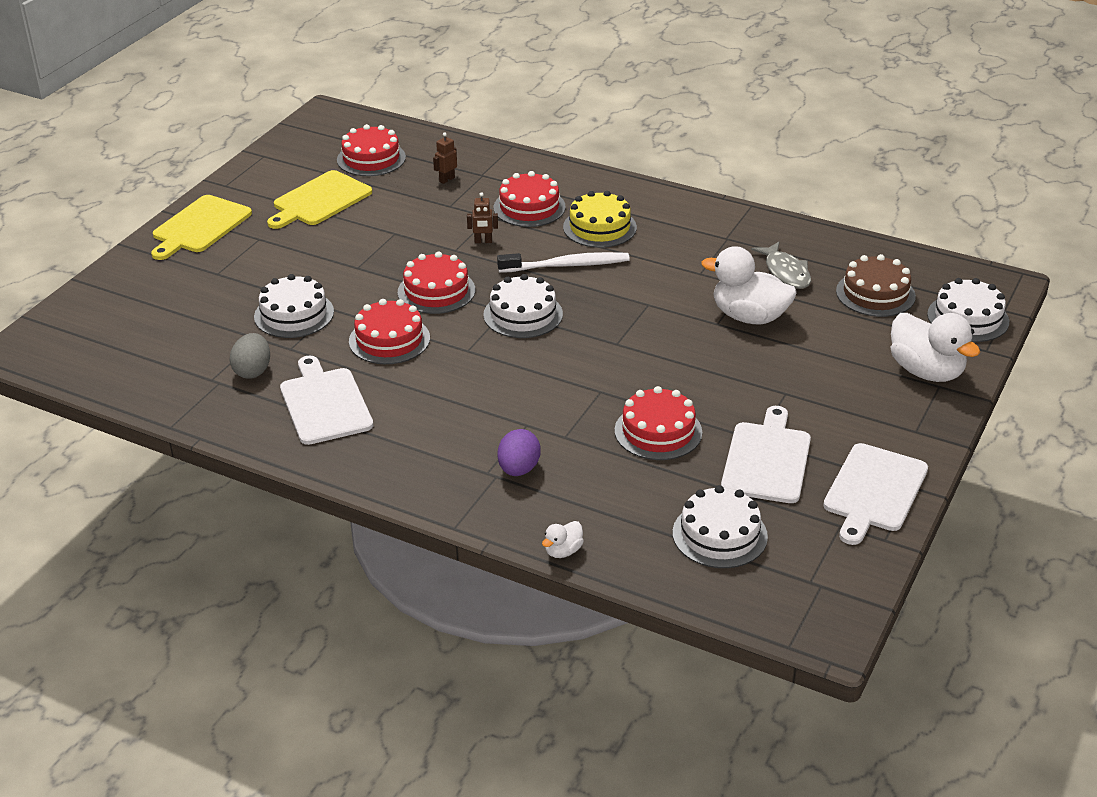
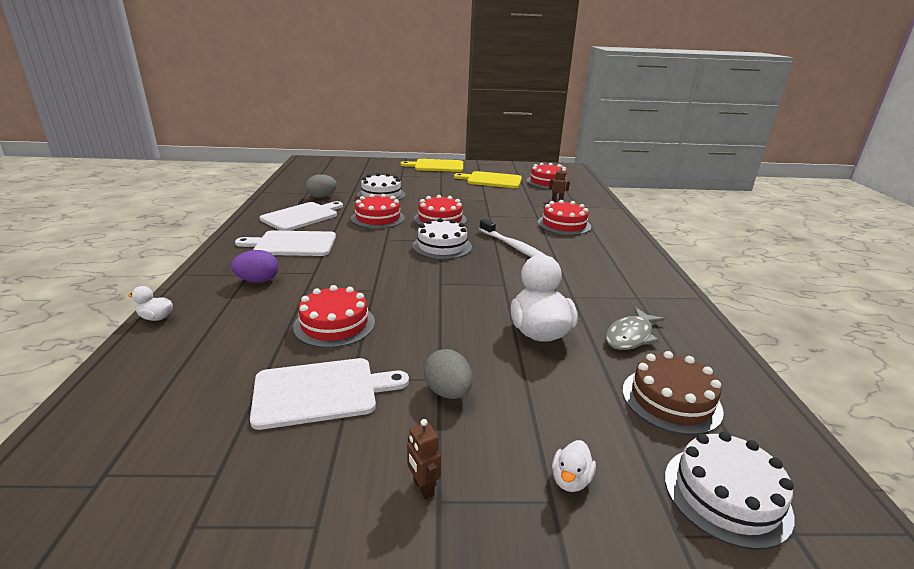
camera: 60 degrees right, 10 degrees down
(483, 241) = (508, 220): brown robot -> brown robot (423, 488)
(599, 227) = (575, 248): yellow cake -> none
(719, 534) = (187, 390): white cake -> none
(806, 394) = (448, 392): none -> grey egg
(874, 491) = (293, 490): white cutting board -> white cutting board (292, 244)
(926, 371) = (570, 480): white duck -> white duck, size x0.46

